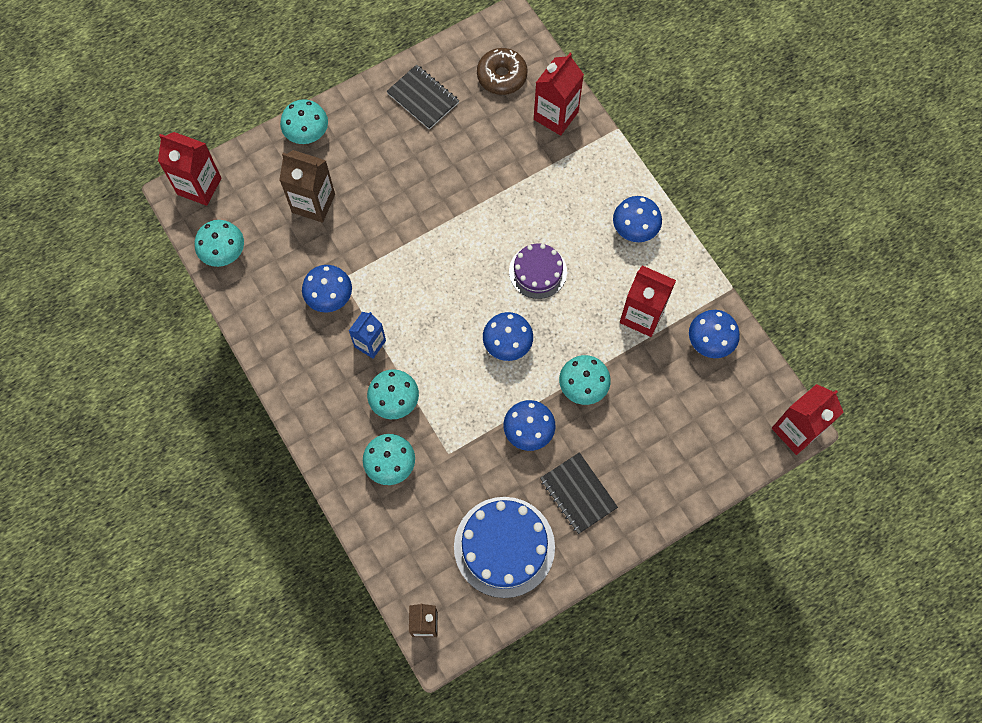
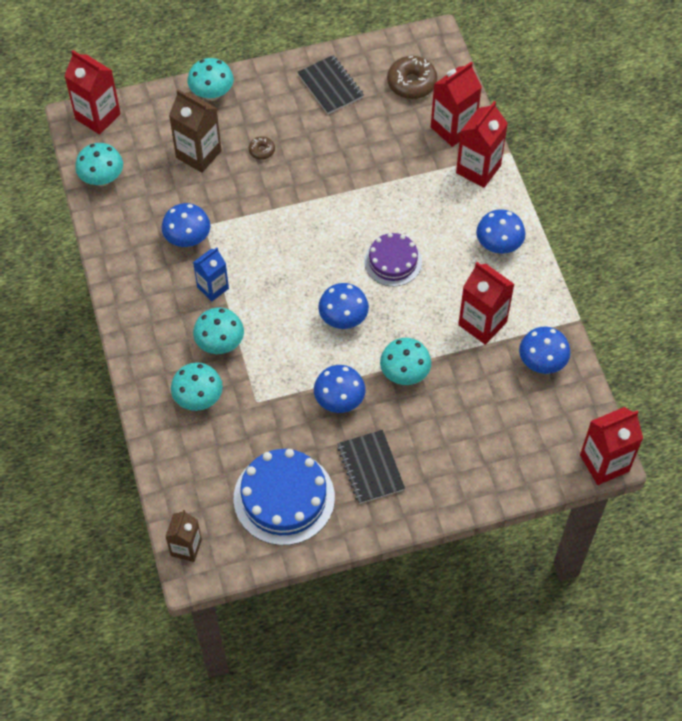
camera: 15 degrees right, 10 degrees down
(375, 184) = (262, 150): none -> brown donut
(592, 153) = (478, 169): none -> red carton

